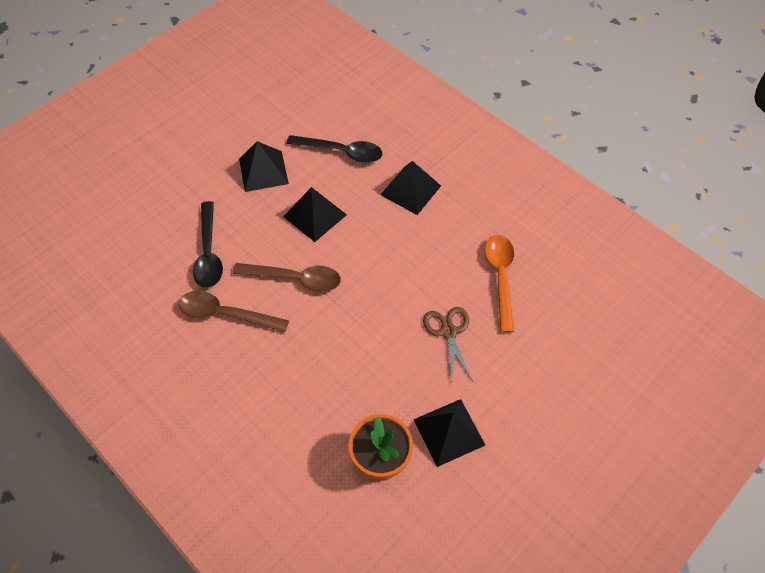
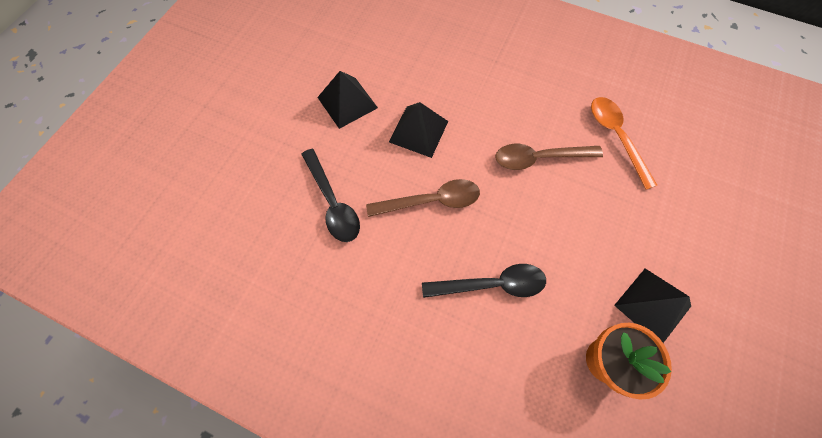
camera: 20 degrees left, 10 degrees up
(225, 314) = (380, 261): brown spoon -> brown spoon (538, 158)
(342, 152) = (413, 62): black spoon -> black spoon (492, 284)
(410, 190) = (494, 79): black pyramid -> none
(448, 332) = (599, 205): brown scissors -> none

